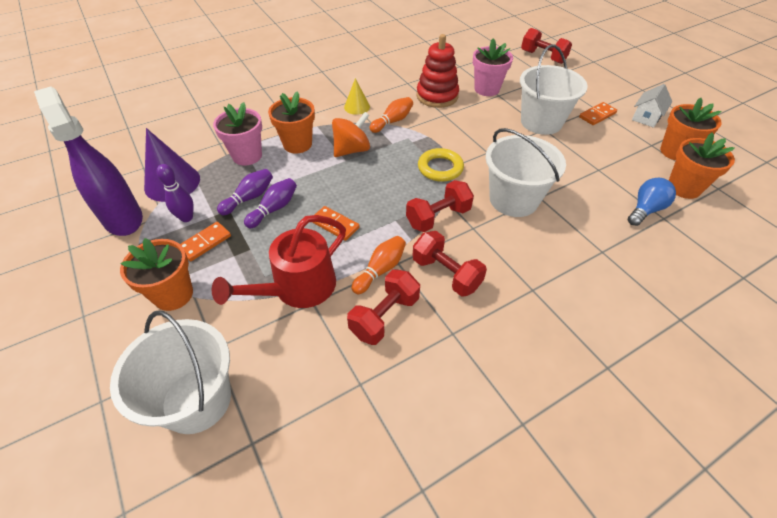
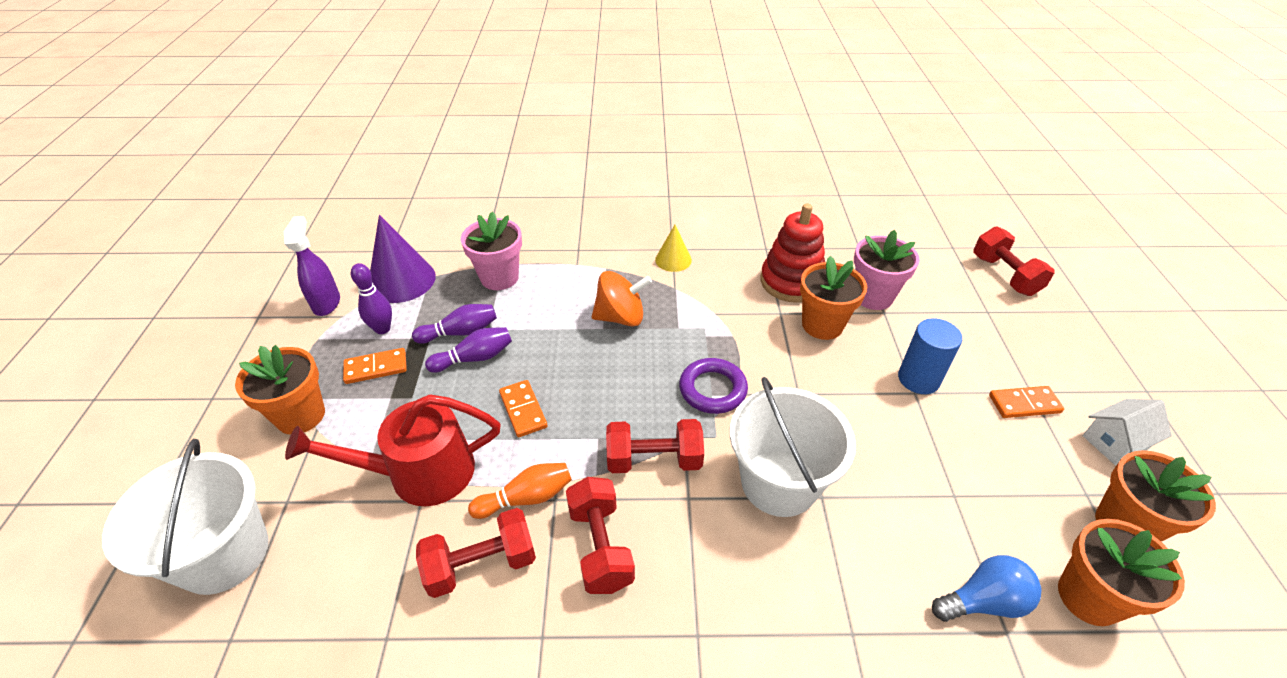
camera: 30 degrees right, 5 degrees down
(123, 218) = (326, 303): purple spray bottle -> purple spray bottle, size x0.59
(297, 144) = (564, 284): orange flower pot -> orange flower pot (822, 325)
(392, 121) = (702, 297): orange bowling pin -> none
(440, 168) = (712, 389): yellow ring -> purple ring
(541, 122) = (918, 379): white bucket -> blue cylinder

